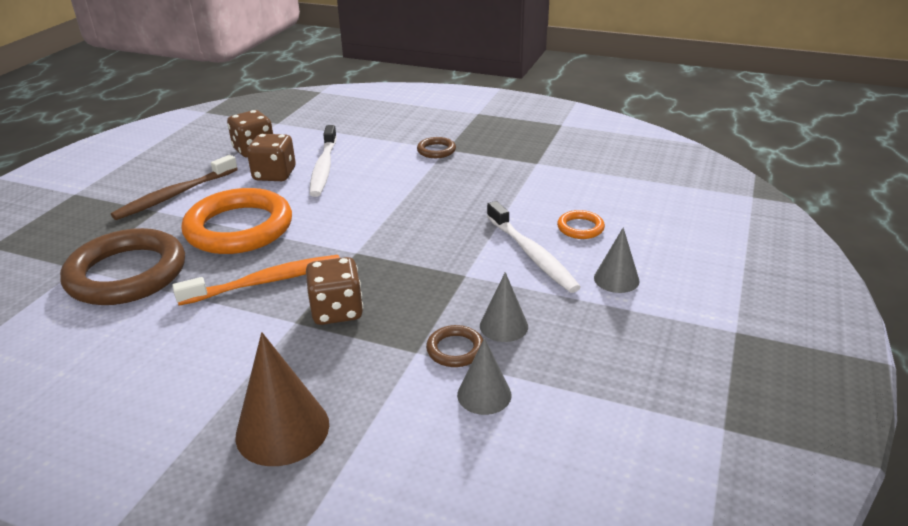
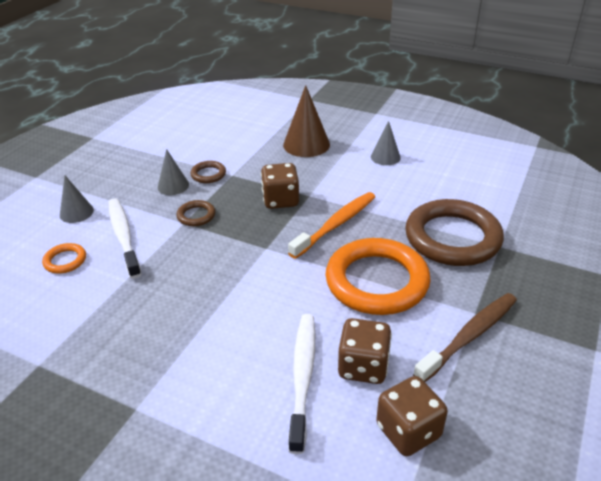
camera: 175 degrees left, 5 degrees up
(266, 282) = (336, 224): orange toothbrush -> orange toothbrush turned 150 degrees clockwise
(436, 150) = (150, 404): brown ring -> brown ring (196, 215)
(484, 394) = (200, 153): grey cone -> grey cone (385, 157)

